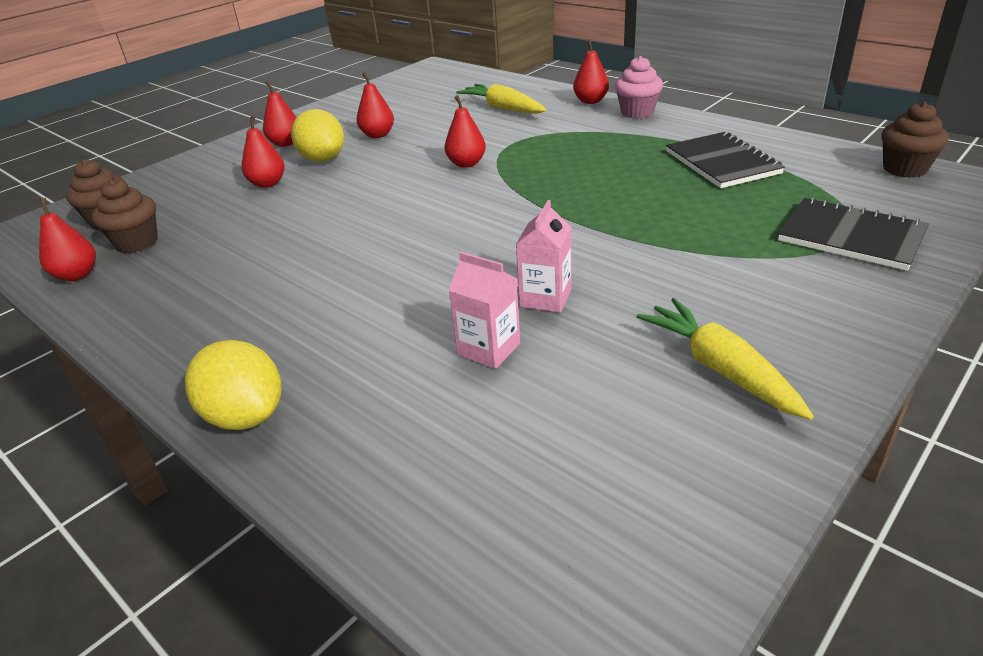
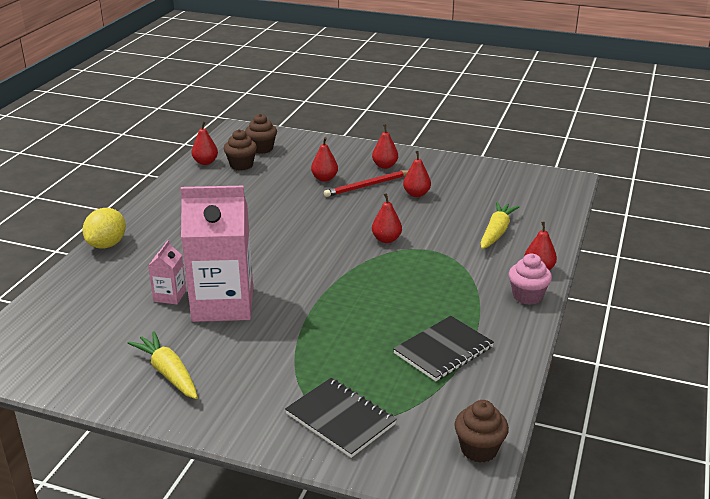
camera: 65 degrees right, 5 degrees down
(323, 159) = (367, 186): yellow lemon -> red pencil
(545, 298) = (223, 304): pink carton -> pink carton, size x2.25
(720, 368) = (168, 373): yellow carrot -> yellow carrot turned 75 degrees counterclockwise
(851, 237) = (340, 419): black notebook -> black notebook turned 60 degrees counterclockwise

